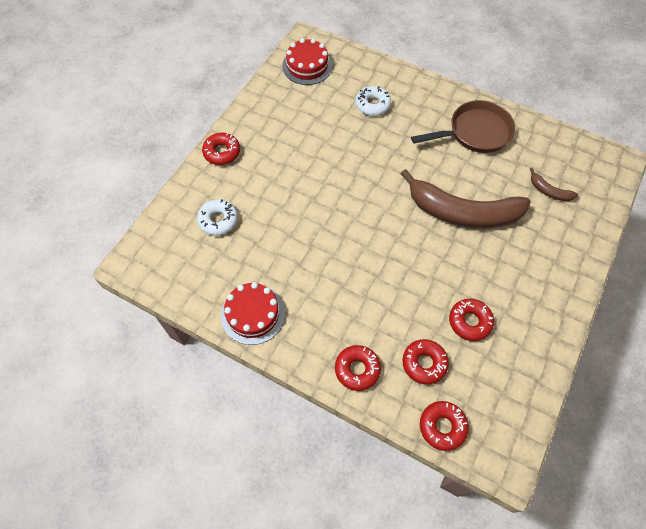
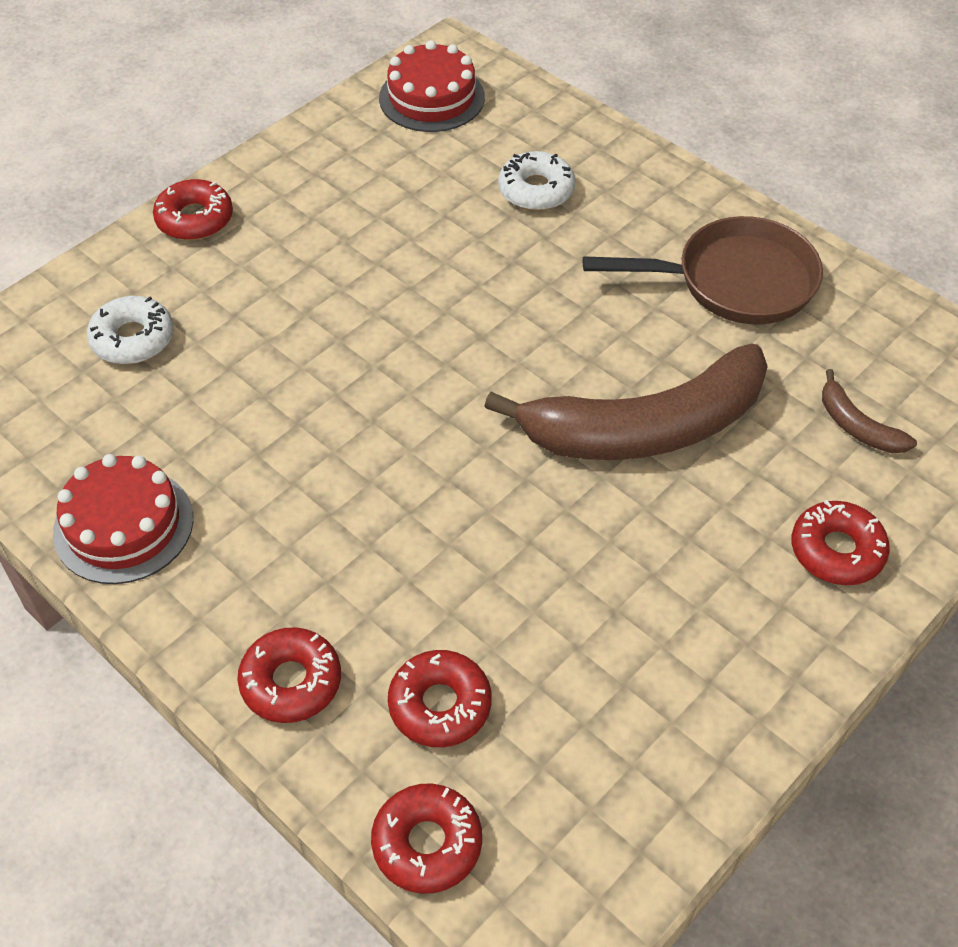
camera: 15 degrees right, 10 degrees down
(462, 212) = (646, 428): brown banana -> brown banana turned 45 degrees counterclockwise
(470, 322) = (575, 646): red donut -> red donut (837, 551)

